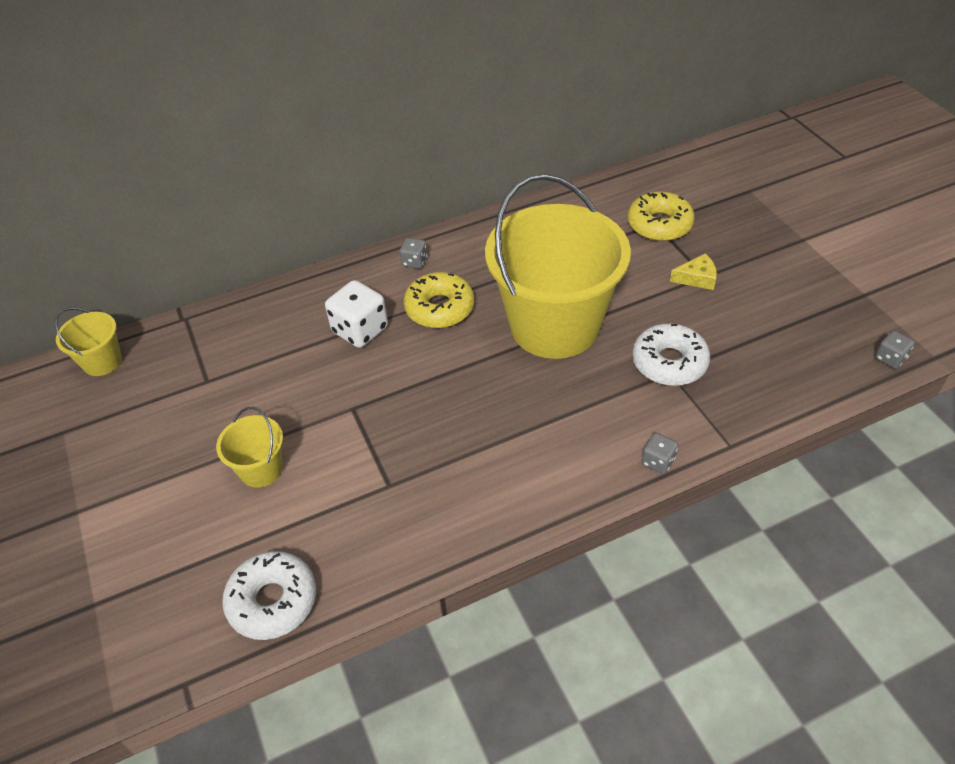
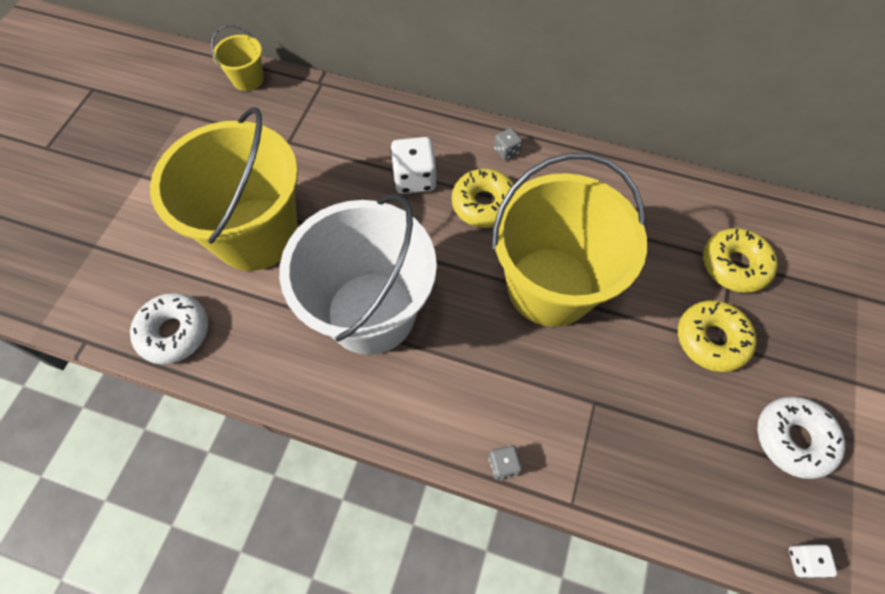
camera: 40 degrees right, 15 degrees up
(261, 469) = (255, 234): yellow bucket -> yellow bucket, size x2.36
(437, 446) = (371, 312): none -> white bucket
(669, 362) = (603, 393): white donut -> white donut (793, 439)
(697, 278) = (711, 340): yellow cheese -> yellow donut
(890, 358) = (803, 561): grey dice -> white dice

